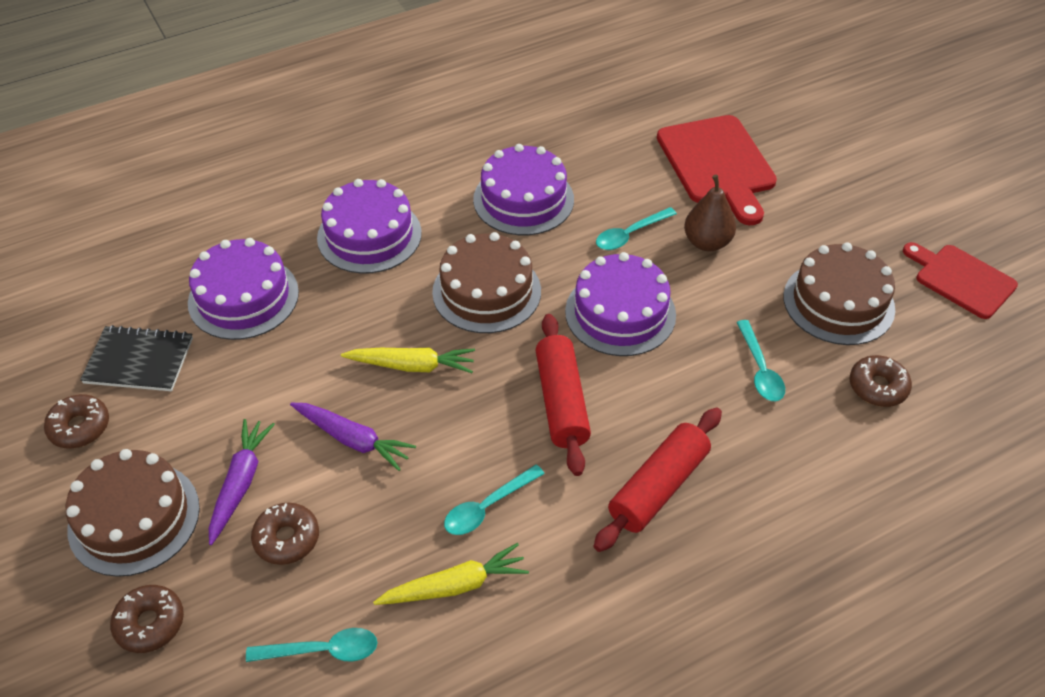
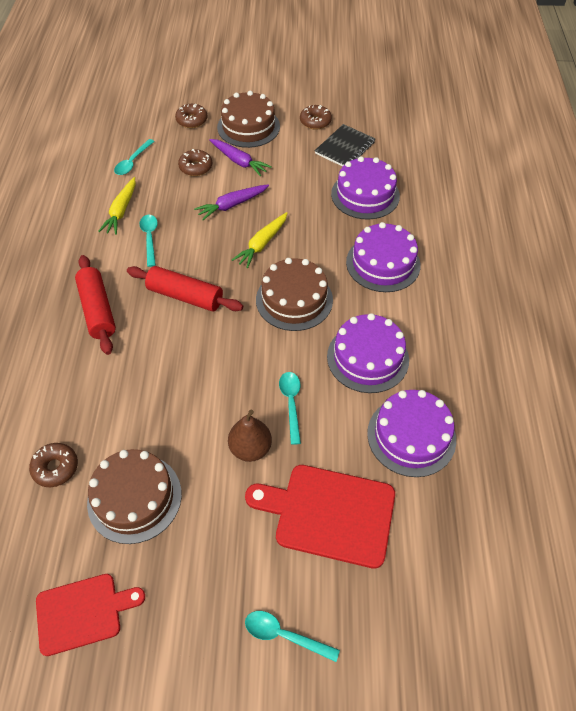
camera: 120 degrees right, 5 degrees up
(620, 313) = (226, 358): purple cake -> purple cake (411, 436)
(760, 369) = (124, 408): turquoise spoon -> turquoise spoon (284, 635)

